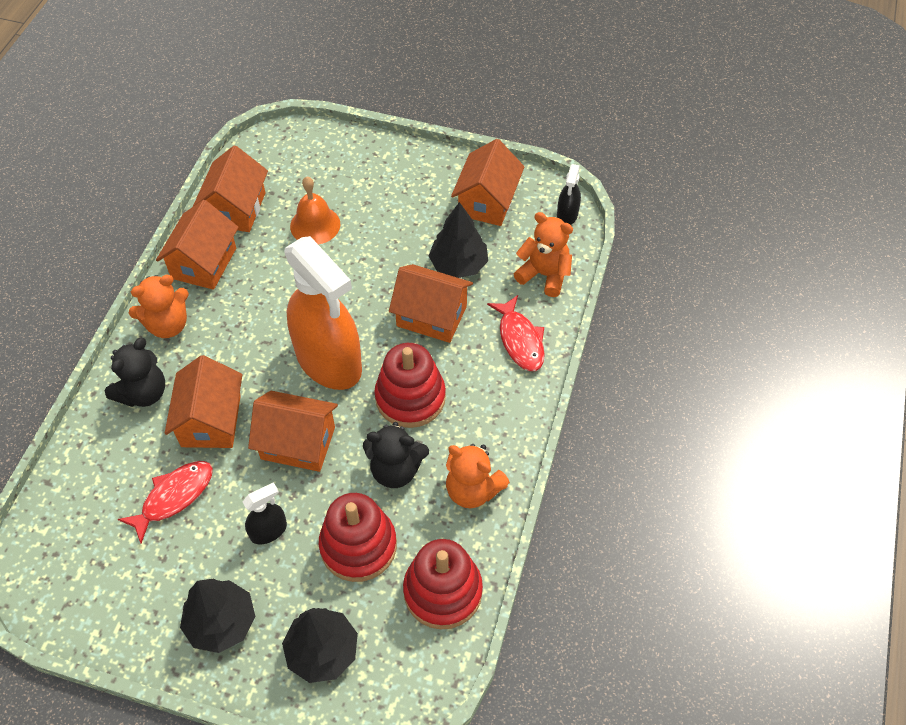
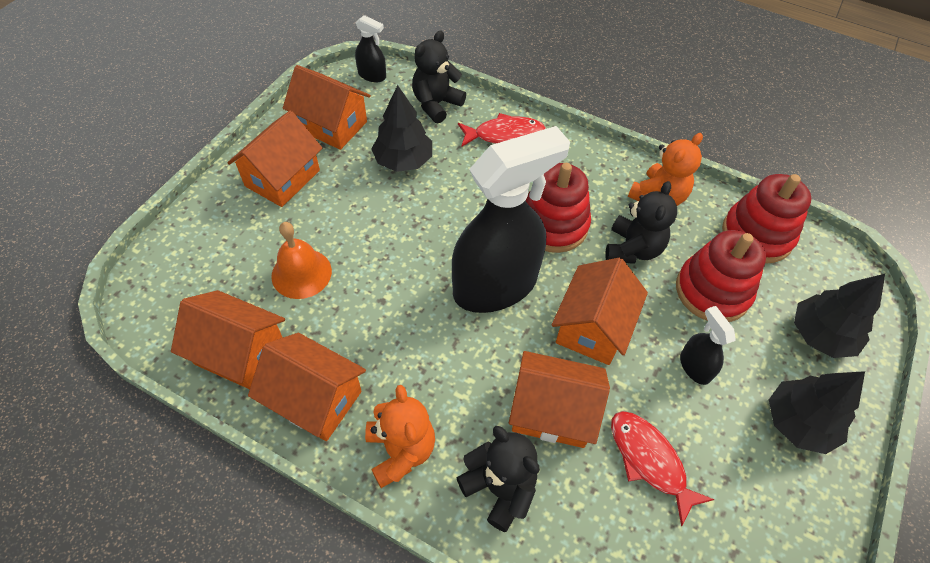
camera: 80 degrees left, 0 degrees up
(329, 361) = (495, 286): orange spray bottle -> black spray bottle
(431, 316) = (460, 192): orange house -> orange house (282, 178)
(544, 275) = (436, 104): orange teddy bear -> black teddy bear

